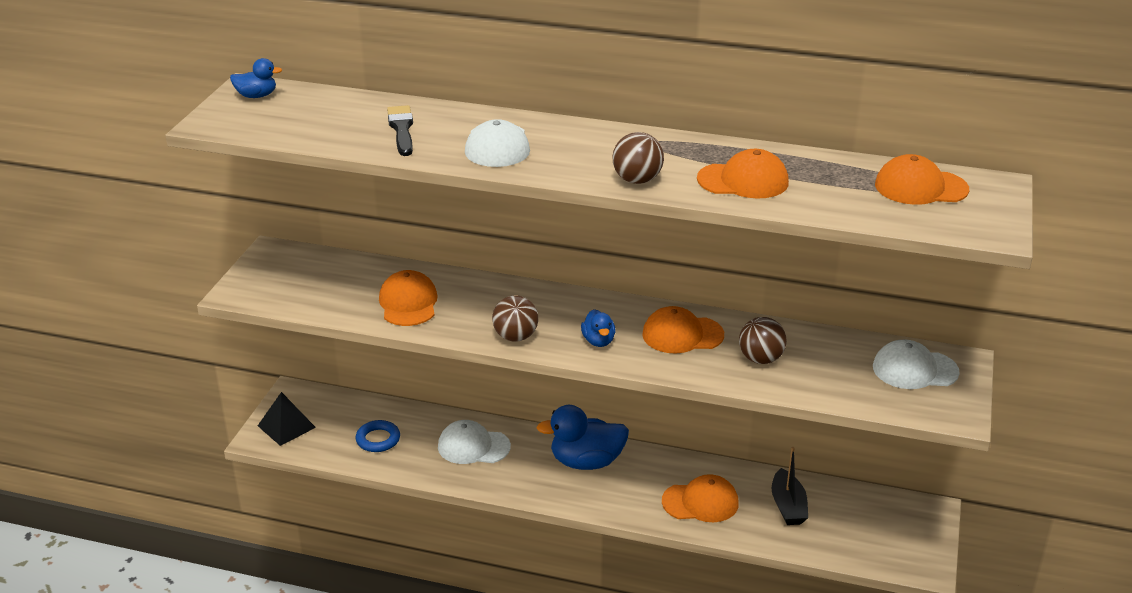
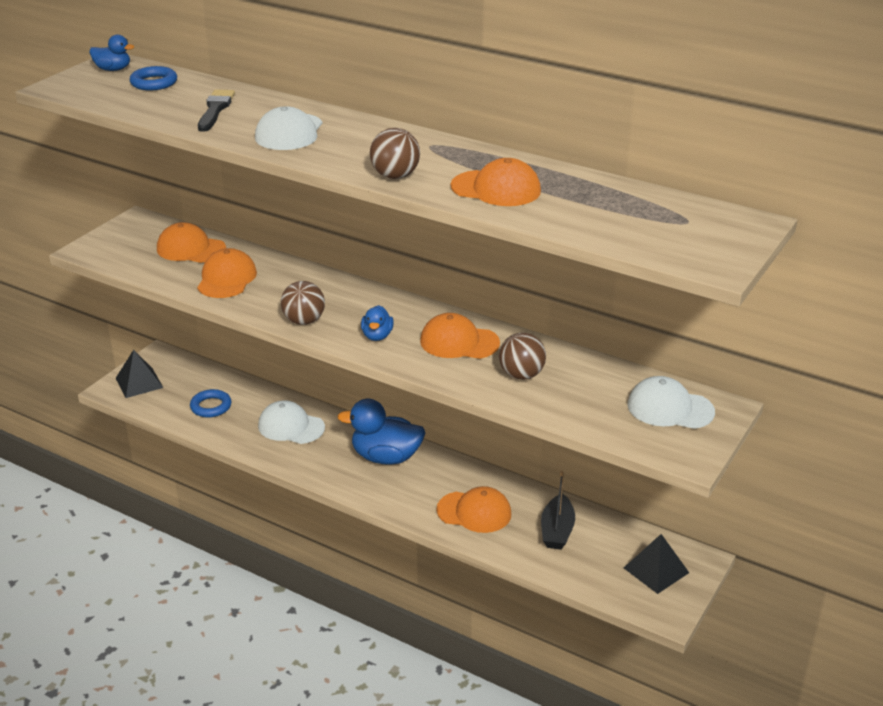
camera: 15 degrees right, 0 degrees up
(313, 106) = (154, 83): none -> blue ring
(897, 527) = (656, 570): none -> black pyramid
(920, 187) = (670, 216): orange cap -> orange cap (191, 249)

